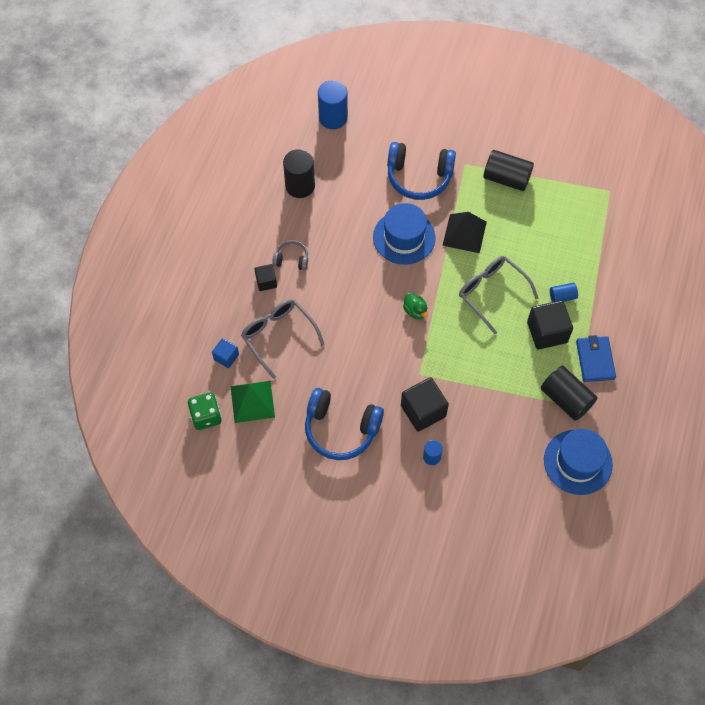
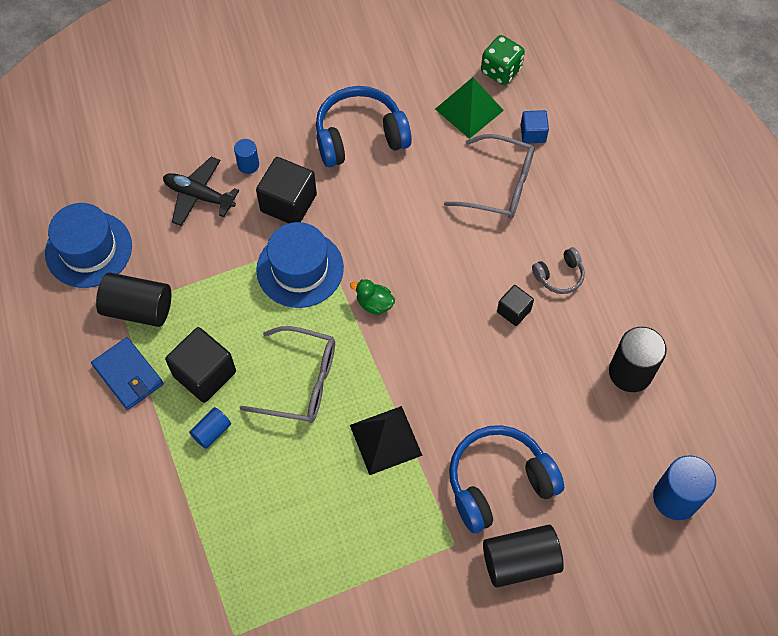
camera: 145 degrees right, 0 degrees up
(266, 282) = (563, 233): black cube -> black cube (514, 311)
(404, 237) = (454, 386): blue hat -> blue hat (300, 269)
(480, 455) = (199, 196): none -> black plane
(506, 178) = (385, 558): black cylinder -> black cylinder (520, 561)

